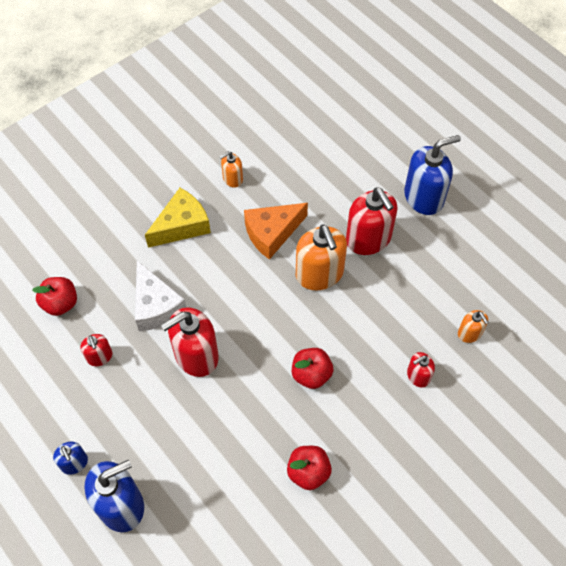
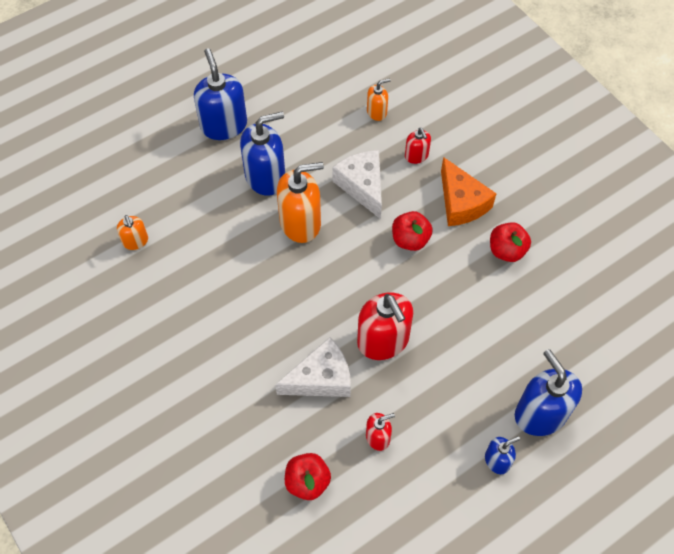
camera: 85 degrees left, 0 degrees up
(182, 225) = (221, 350): yellow cheese -> none
(232, 179) = (167, 295): orange soap dispenser -> orange soap dispenser (135, 241)
(272, 233) = (245, 261): orange cheese -> orange cheese (461, 203)
(368, 239) = (265, 177): red soap dispenser -> blue soap dispenser
(370, 326) = (362, 186): none -> white cheese

